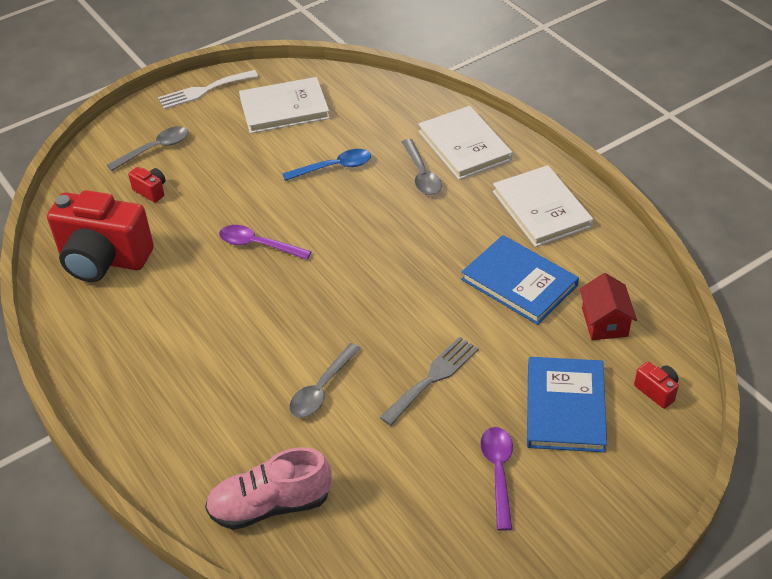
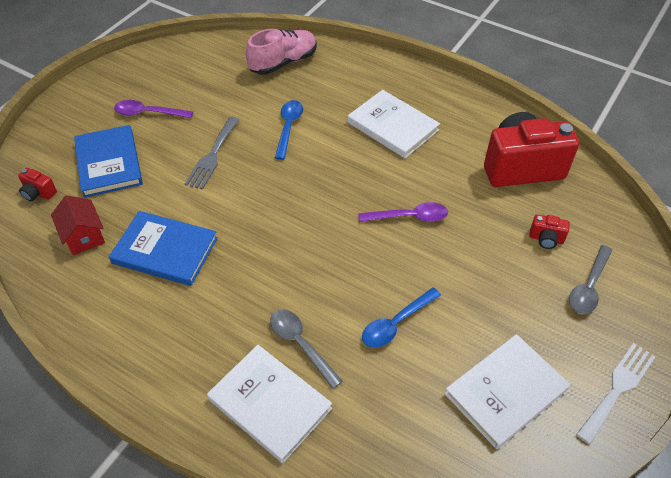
camera: 155 degrees right, 5 degrees up
(322, 389) = (288, 127): grey spoon -> blue spoon
(498, 473) = (148, 113): purple spoon -> purple spoon turned 120 degrees clockwise
(541, 209) = (160, 339): white book -> white book (393, 126)

